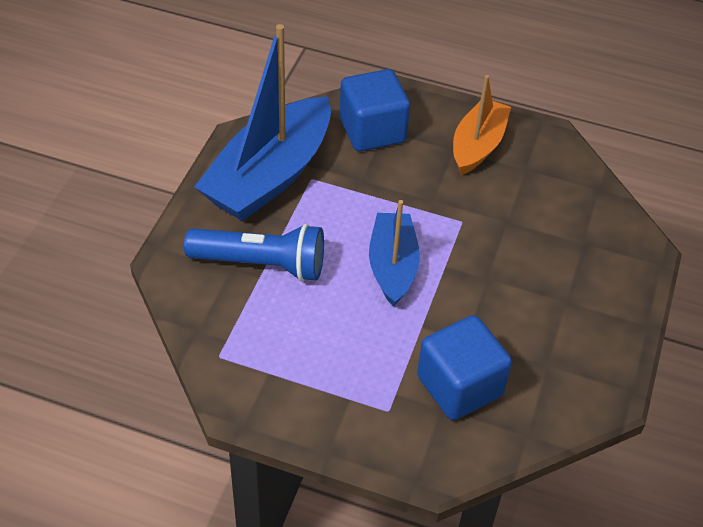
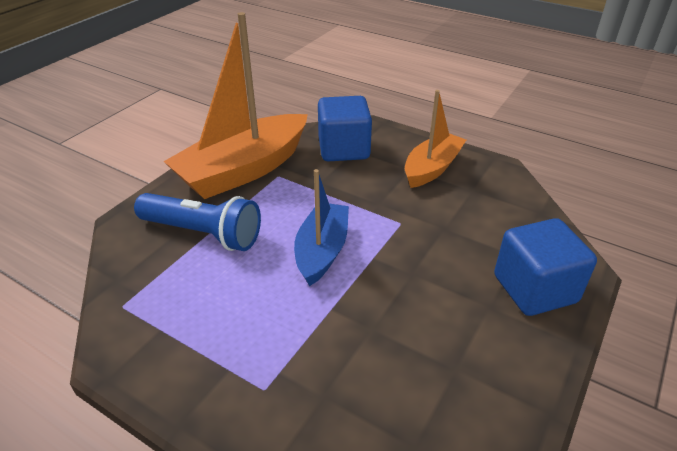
camera: 15 degrees right, 10 degrees down
(269, 176) = (244, 170): blue boat -> orange boat
(459, 386) = (350, 375): blue cube -> blue cube (534, 289)

